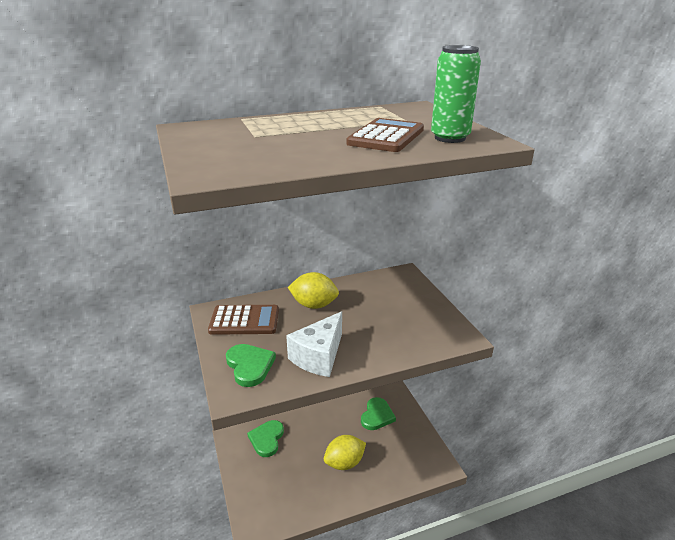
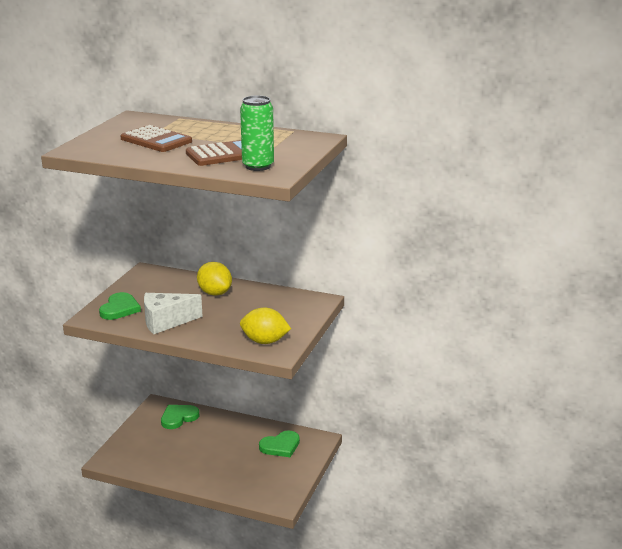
camera: 40 degrees right, 5 degrees down
(244, 321) = (156, 284): brown calculator -> brown calculator (156, 140)
(344, 463) = (212, 460): yellow lemon -> yellow lemon (265, 341)

